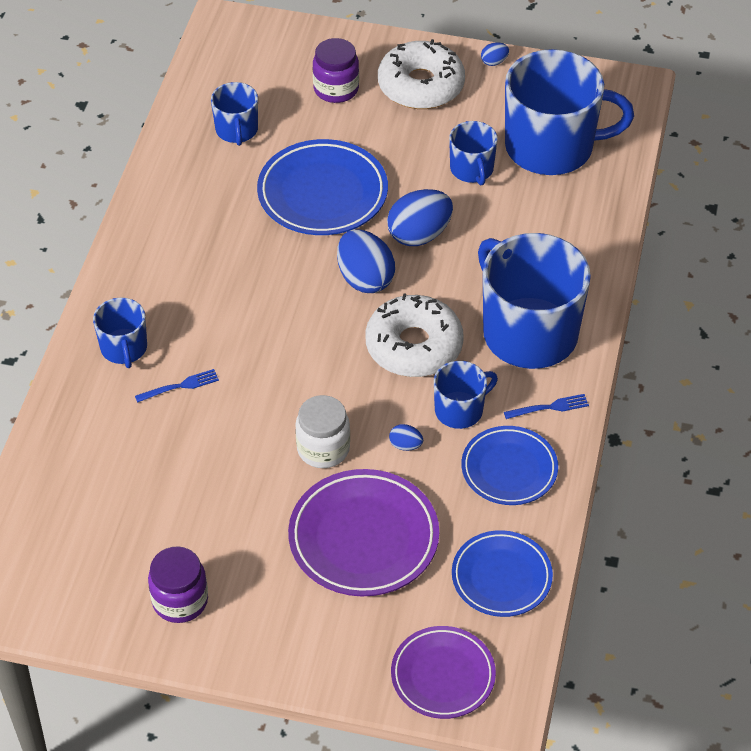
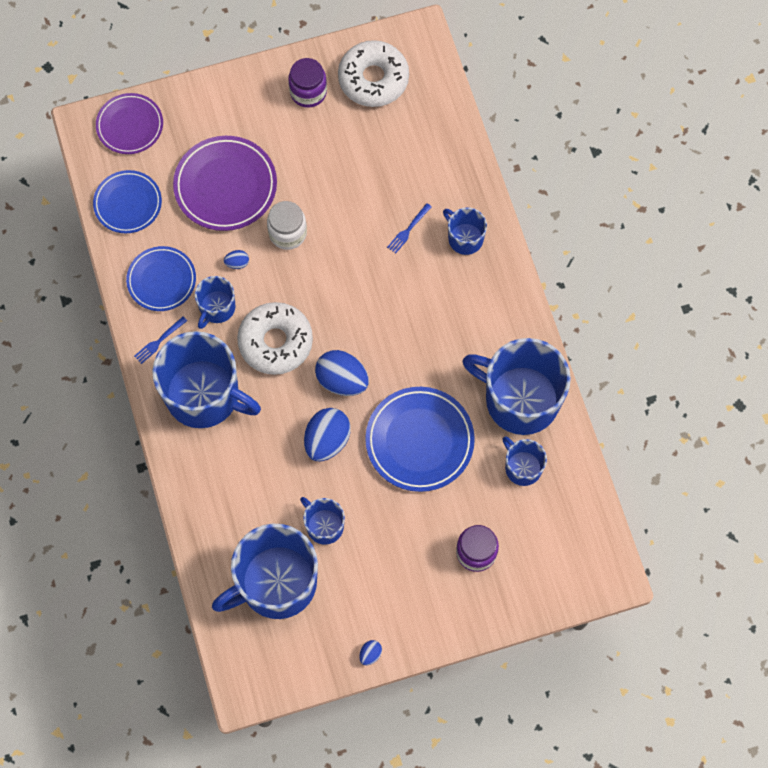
camera: 150 degrees right, 20 degrees up
(191, 182) = (520, 399): none -> blue mug
(421, 85) = (413, 593): white donut -> white donut (373, 79)

